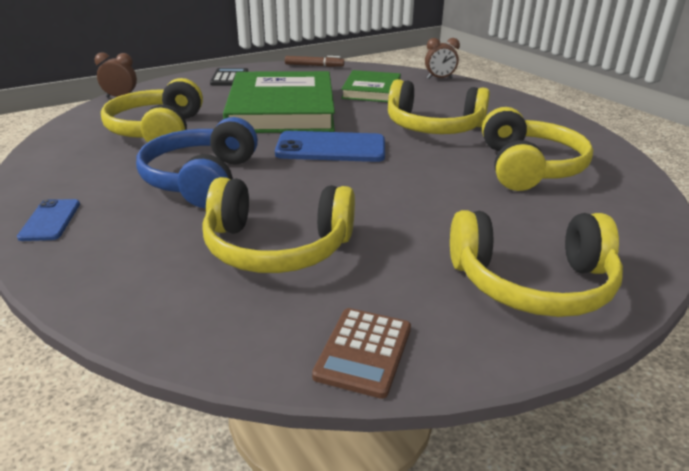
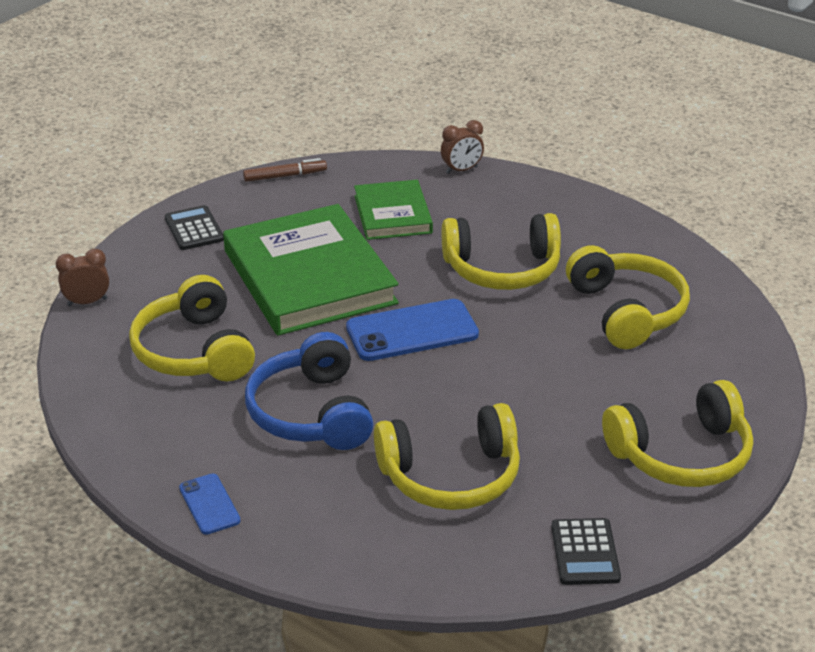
camera: 20 degrees left, 5 degrees up
(363, 352) = (585, 552): brown calculator -> black calculator

